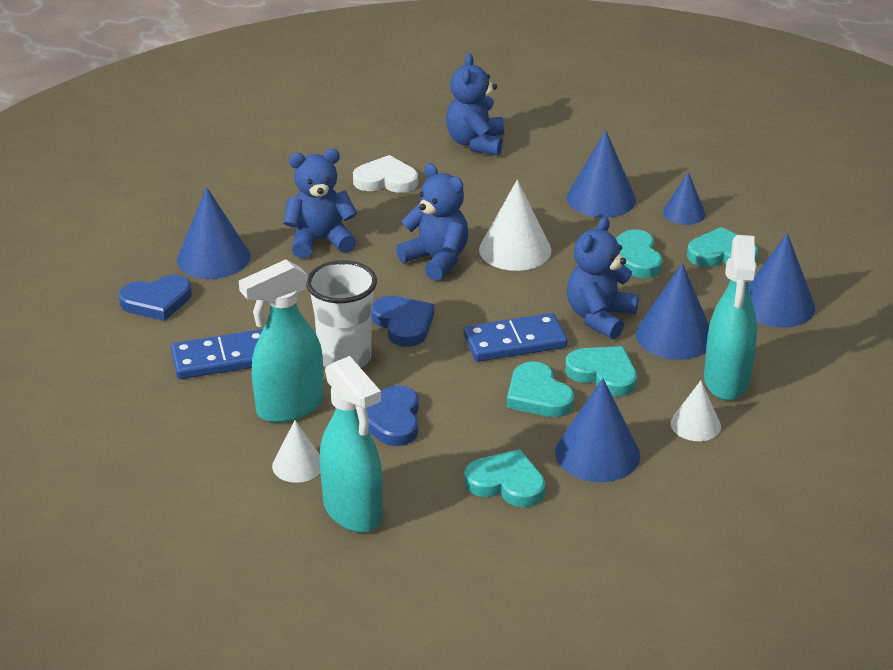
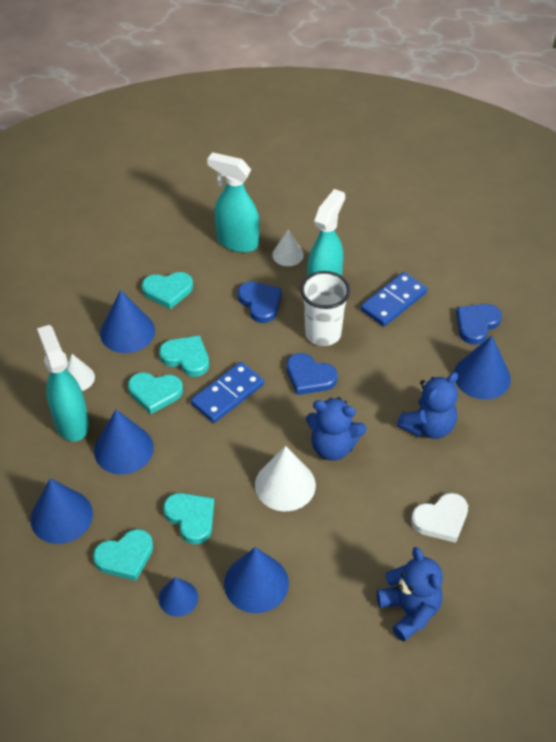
camera: 150 degrees right, 15 degrees up
(599, 317) = (184, 442): blue teddy bear -> none

